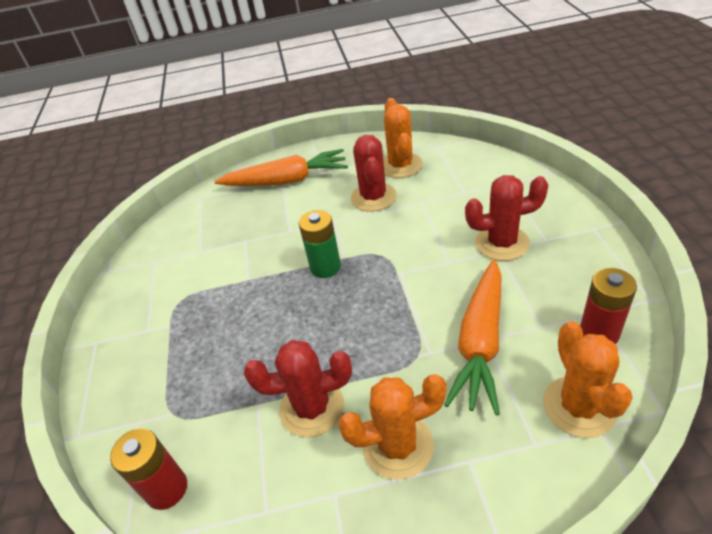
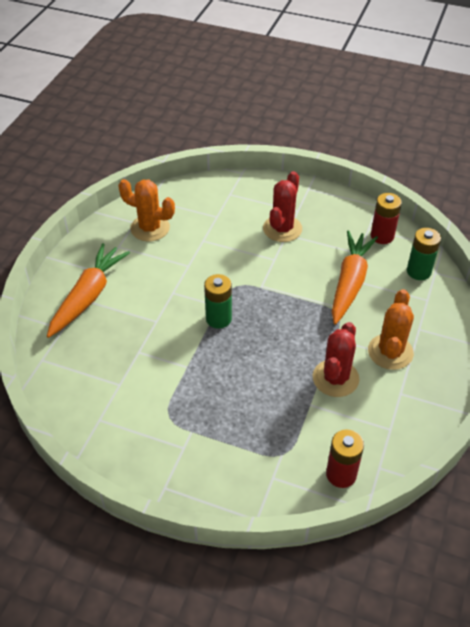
camera: 65 degrees left, 5 degrees up
(373, 197) = (170, 259): red cactus -> none
(480, 342) = (350, 282): orange carrot -> orange carrot turned 120 degrees counterclockwise
(579, 406) = (418, 271): orange cactus -> green battery

